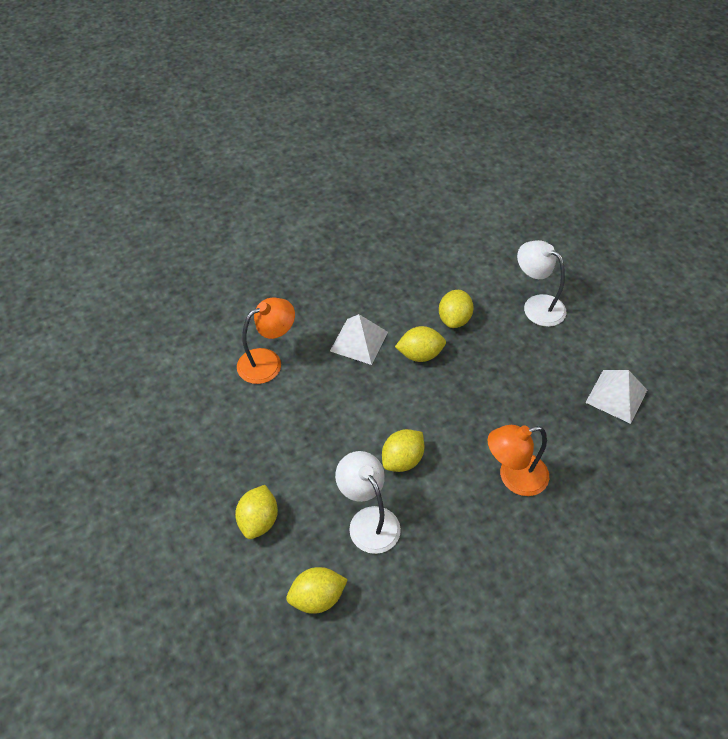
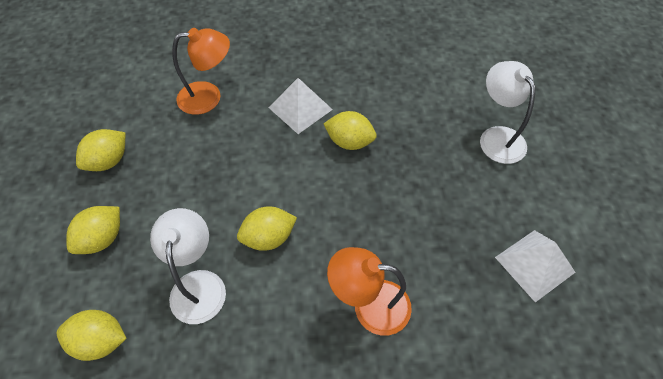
camera: 25 degrees right, 5 degrees up
(454, 319) = (403, 120): yellow lemon -> yellow lemon (109, 161)

